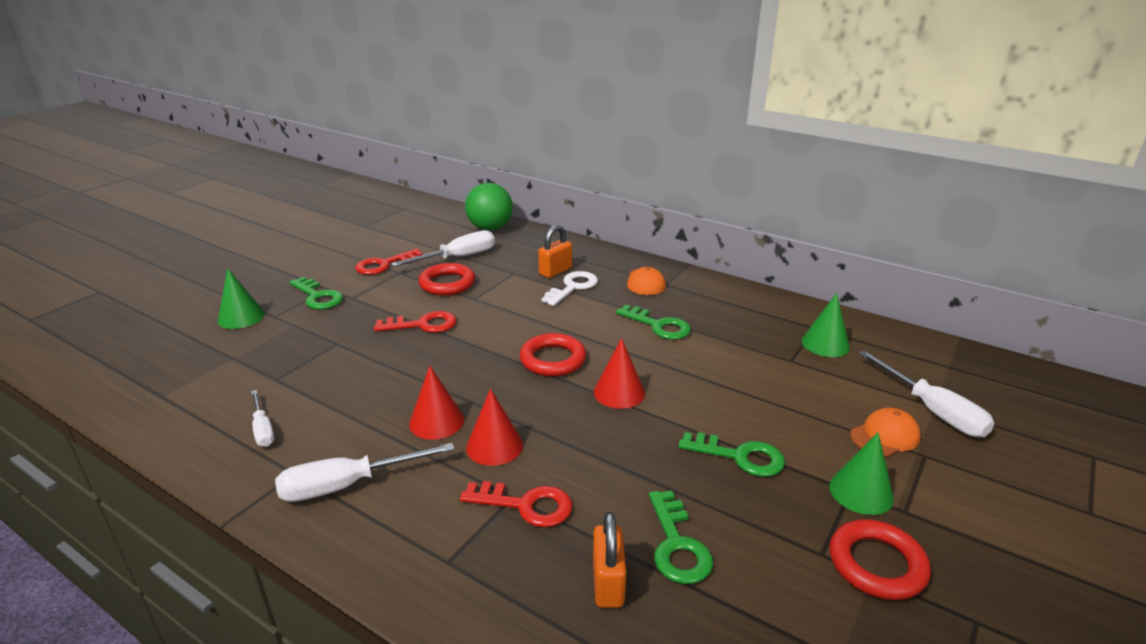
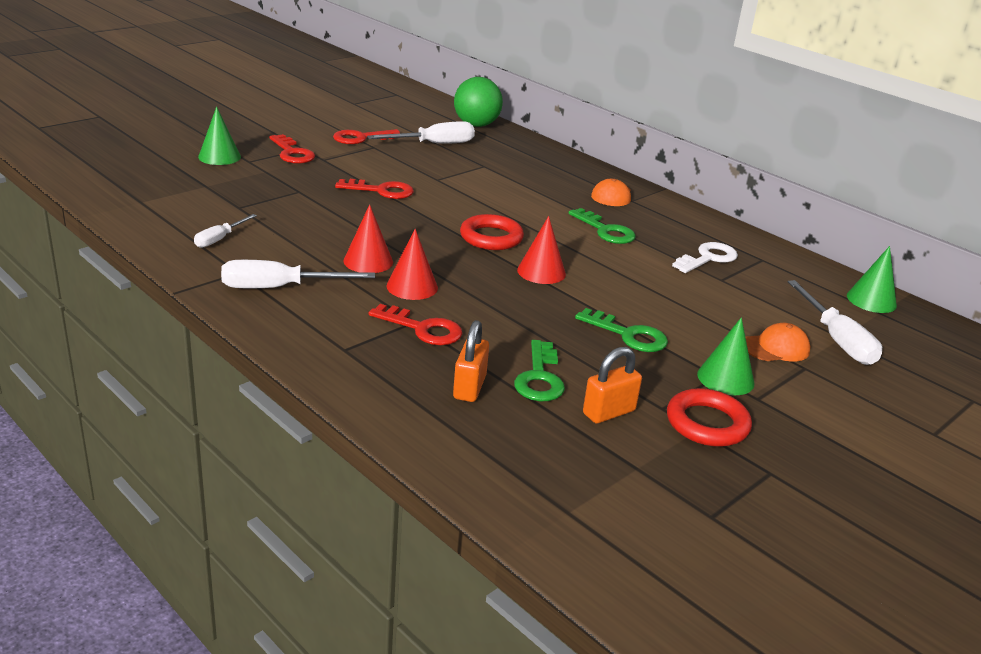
camera: 10 degrees right, 0 degrees up
(263, 429) = (219, 239): white screwdriver -> white screwdriver turned 45 degrees clockwise
(318, 297) = (292, 153): green key -> red key
(447, 284) = (416, 163): red ring -> none
(555, 271) = (525, 171): orange padlock -> orange padlock (608, 412)
(573, 287) = (536, 186): white key -> white key (708, 258)
(825, 344) = (764, 273): green cone -> green cone (871, 300)

